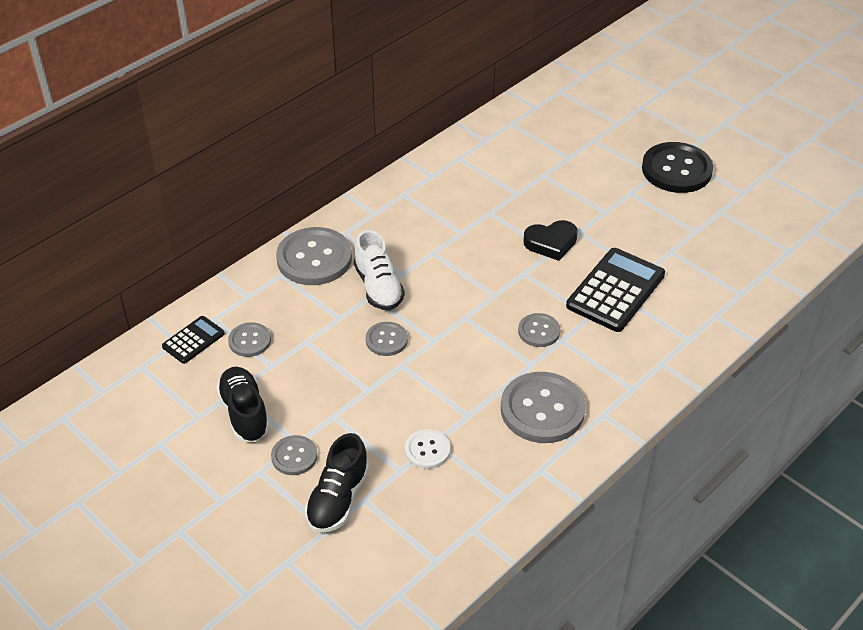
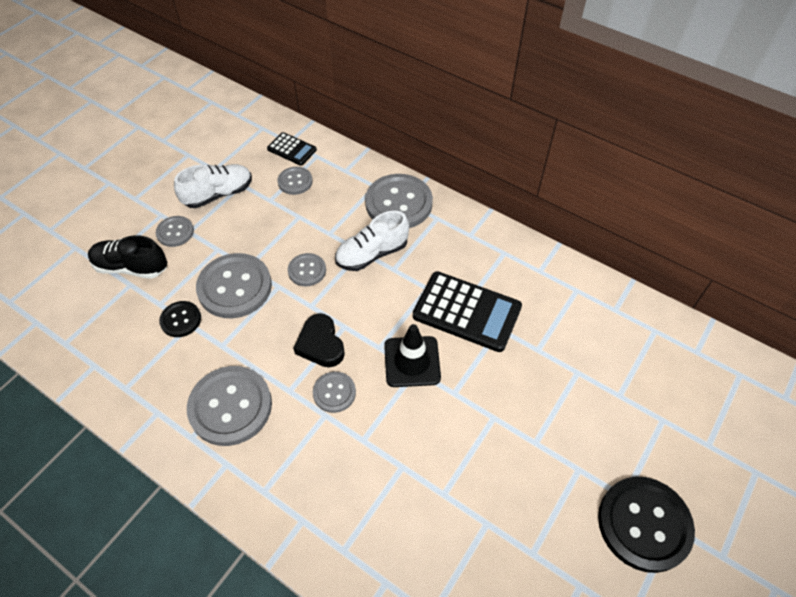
camera: 80 degrees right, 10 degrees up
(244, 413) = (218, 194): black shoe -> white shoe
(393, 402) = (235, 287): none -> grey button
(427, 450) = (181, 320): white button -> black button
(514, 274) = (412, 361): none -> black traffic cone
(551, 243) = (467, 391): black heart -> black heart (320, 344)
(615, 290) = (407, 463): black calculator -> black calculator (467, 312)

